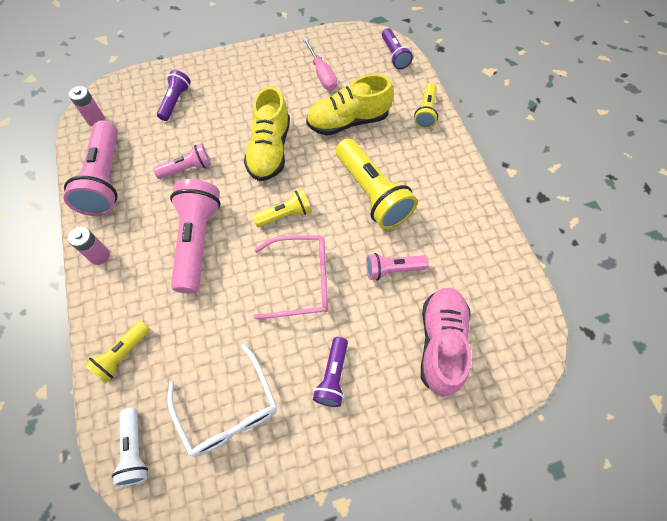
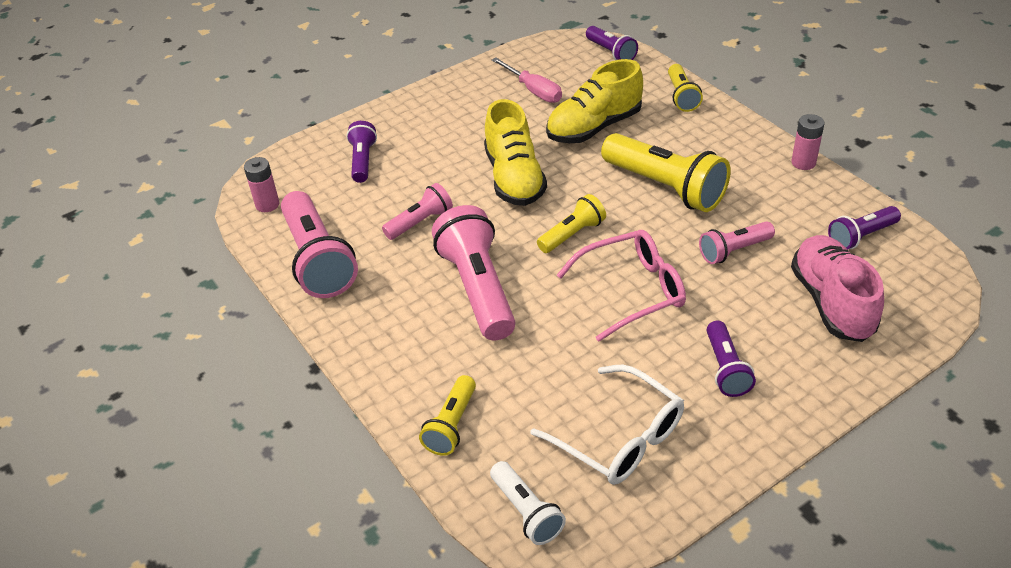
camera: 15 degrees left, 20 degrees down
(99, 256) = (359, 337): pink battery -> pink battery (803, 163)
(495, 289) = (861, 236): none -> purple flashlight

